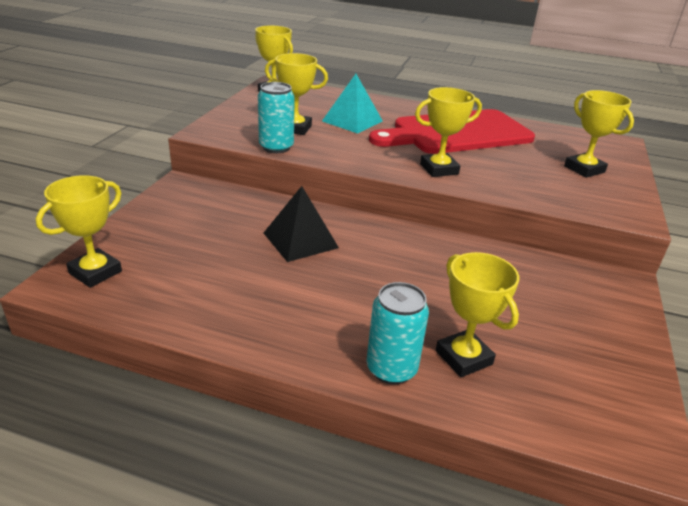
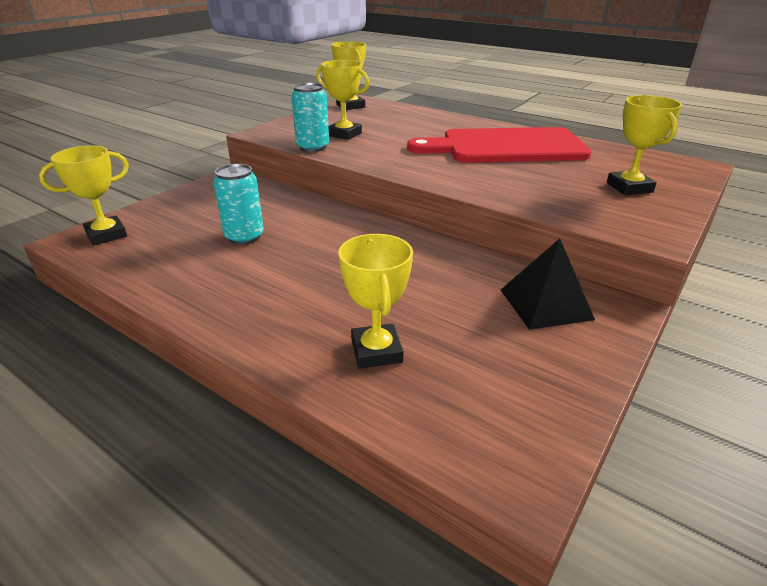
camera: 20 degrees right, 0 degrees up
(300, 240) = (297, 230): black pyramid -> black pyramid (545, 304)
(352, 121) = (405, 131): turquoise pyramid -> none
(391, 369) = (295, 348): turquoise can -> turquoise can (244, 237)
(439, 169) = (458, 175): yellow trophy -> none

